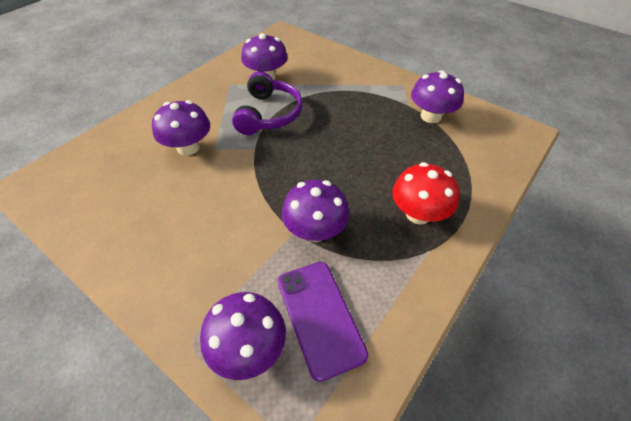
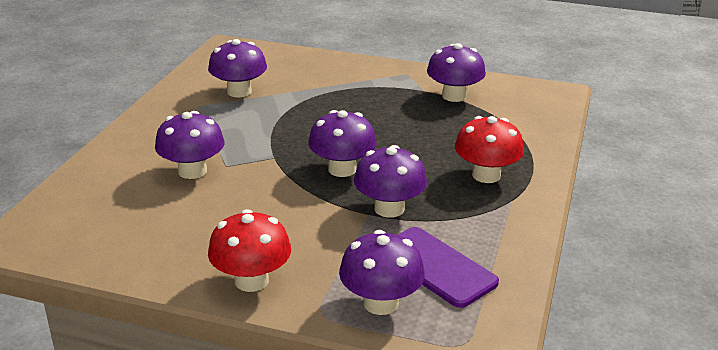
camera: 20 degrees left, 20 degrees down
(160, 282) = (251, 280): none -> red mushroom
(268, 114) = (268, 125): purple headphones -> none
(300, 174) = (342, 169): none -> purple mushroom

